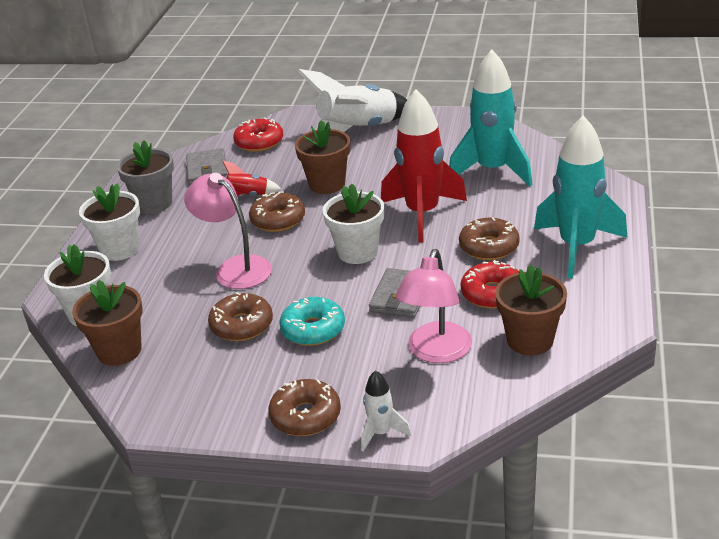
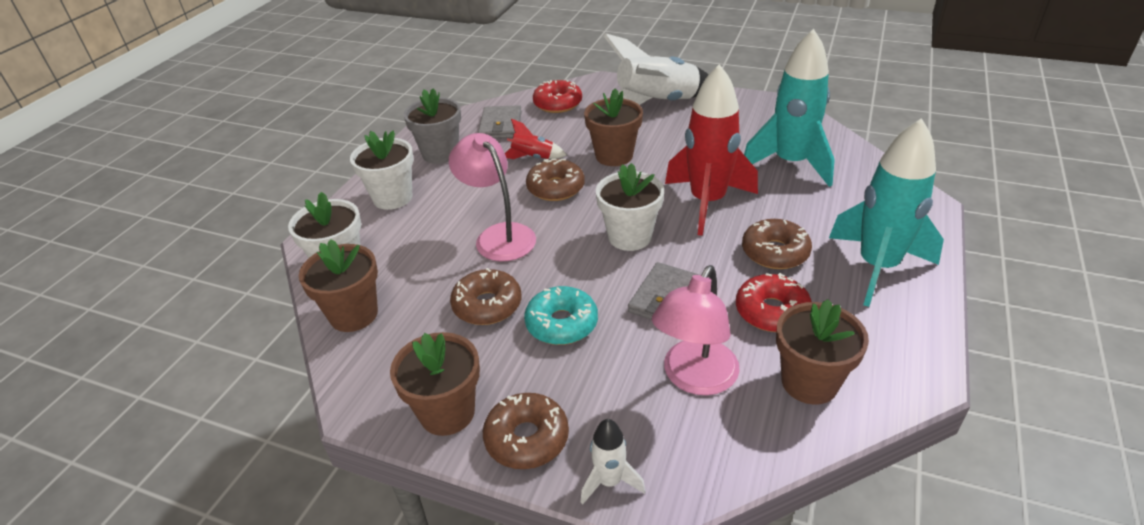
camera: 10 degrees right, 5 degrees up
(231, 409) = (447, 412): none -> brown flower pot

